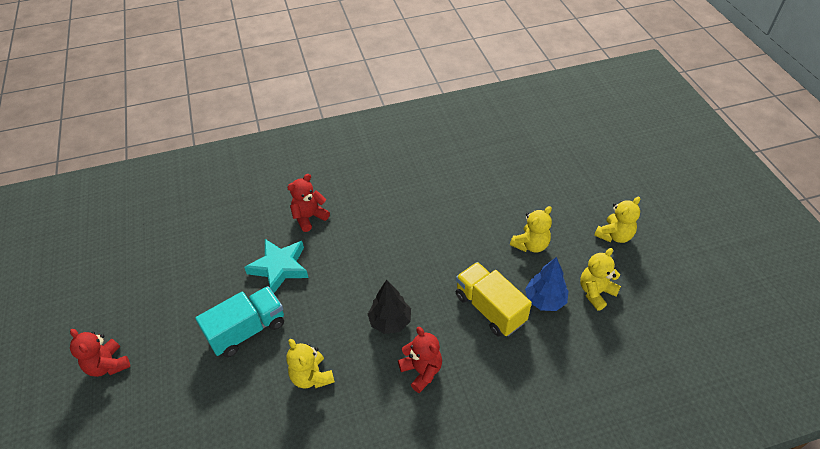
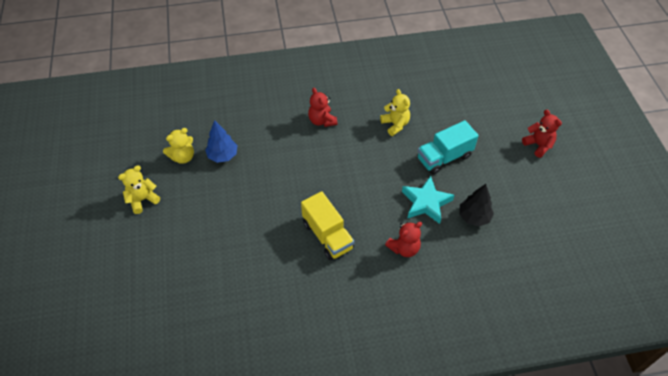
camera: 175 degrees left, 5 degrees up
(390, 321) = (339, 153): black tree -> black tree (474, 217)
(490, 308) = (265, 154): yellow truck -> yellow truck (327, 235)
(530, 245) = (215, 199): yellow teddy bear -> none

